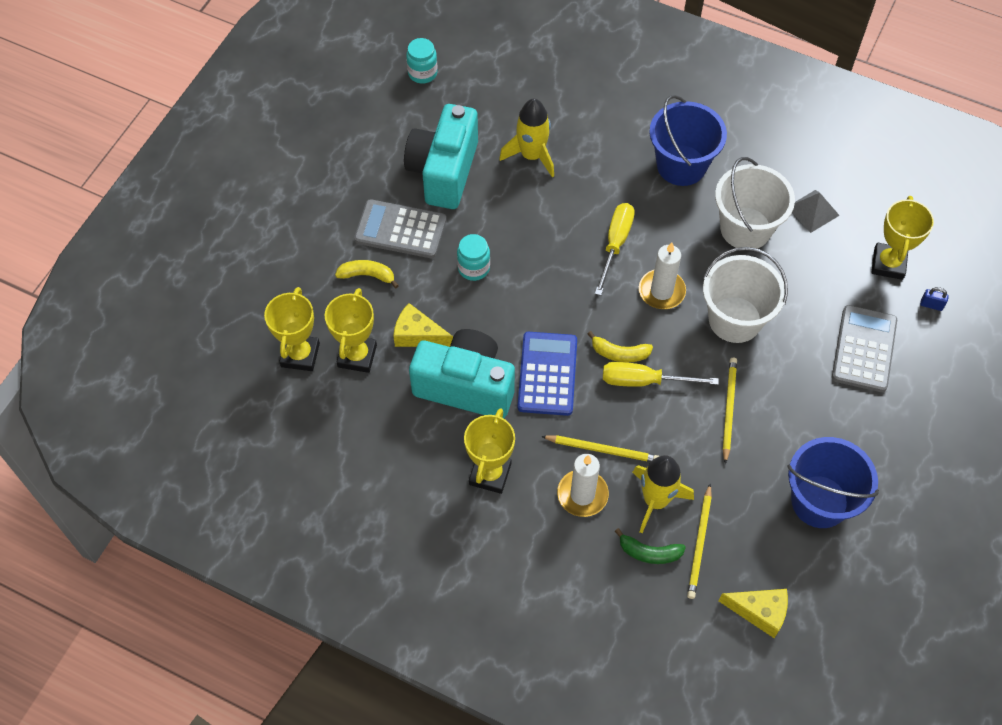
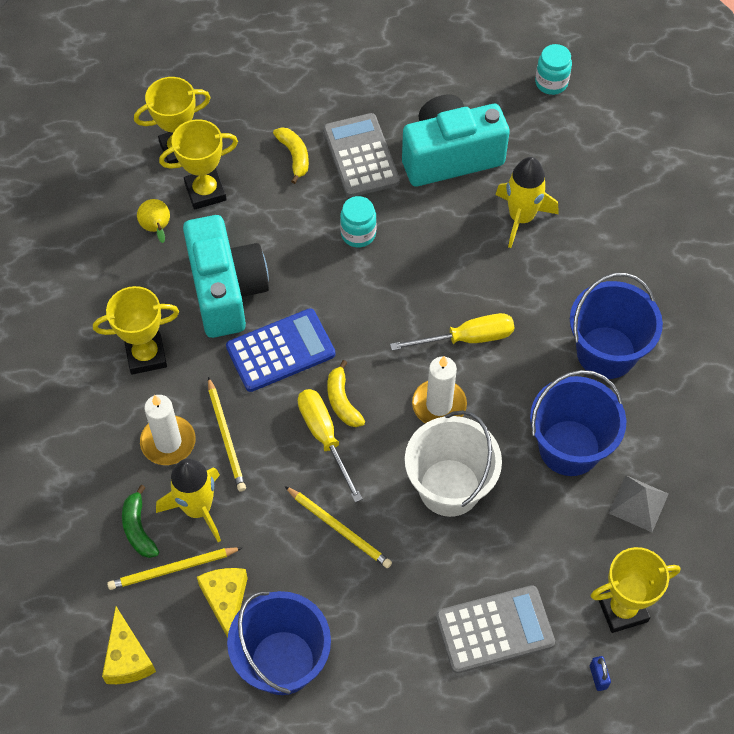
camera: 60 degrees right, 0 degrees up
(369, 409) = (157, 228): none -> yellow pear
(418, 335) = (256, 227): yellow cheese -> yellow cheese (225, 601)
(728, 409) = (339, 528): yellow pencil -> yellow pencil turned 60 degrees clockwise
(745, 228) = (569, 448): white bucket -> blue bucket

